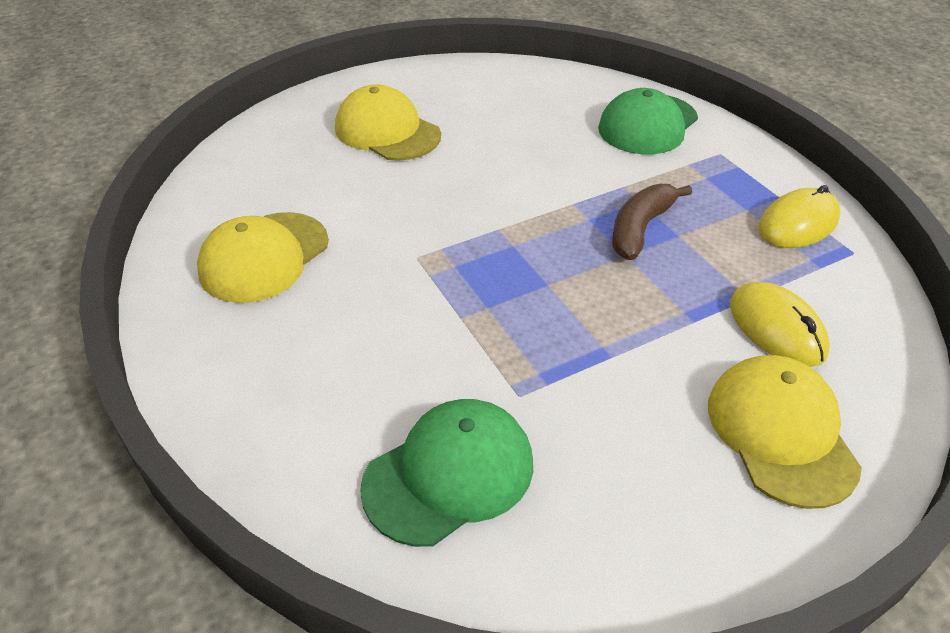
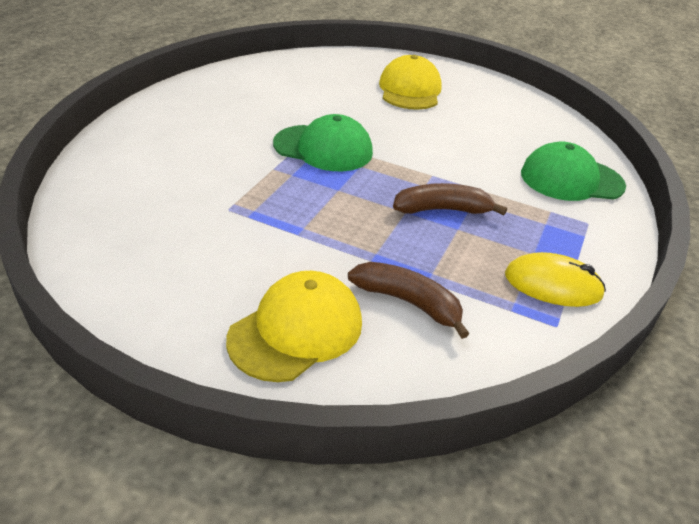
camera: 50 degrees right, 5 degrees down
(264, 257) = (253, 94): yellow cap -> none
(449, 474) = (144, 204): green cap -> green cap (323, 148)
(776, 328) = (408, 302): yellow mouse -> brown banana

